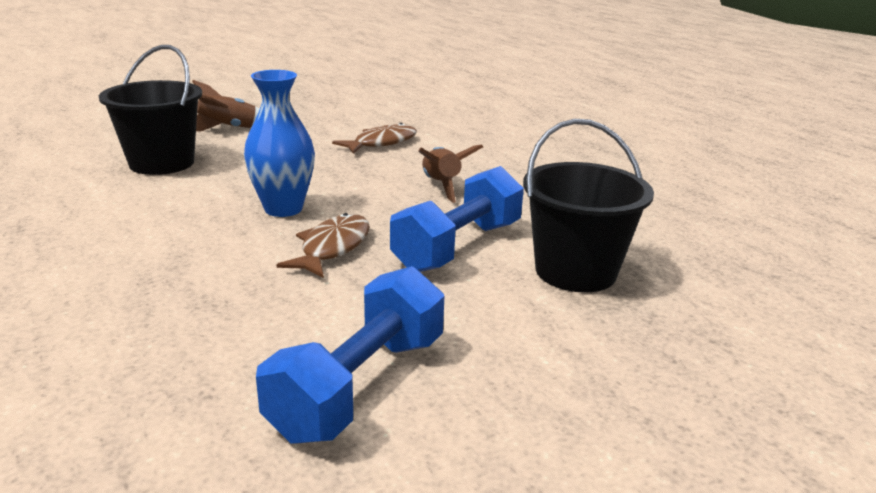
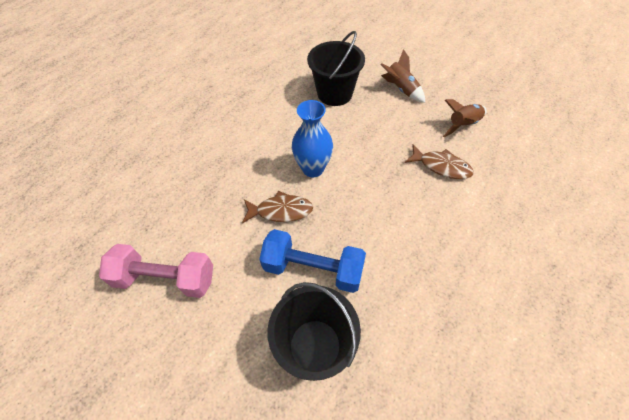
camera: 70 degrees right, 30 degrees up
(359, 385) = (165, 278): blue dumbbell -> pink dumbbell
(441, 186) = (394, 227): brown rocket -> brown rocket (463, 125)

